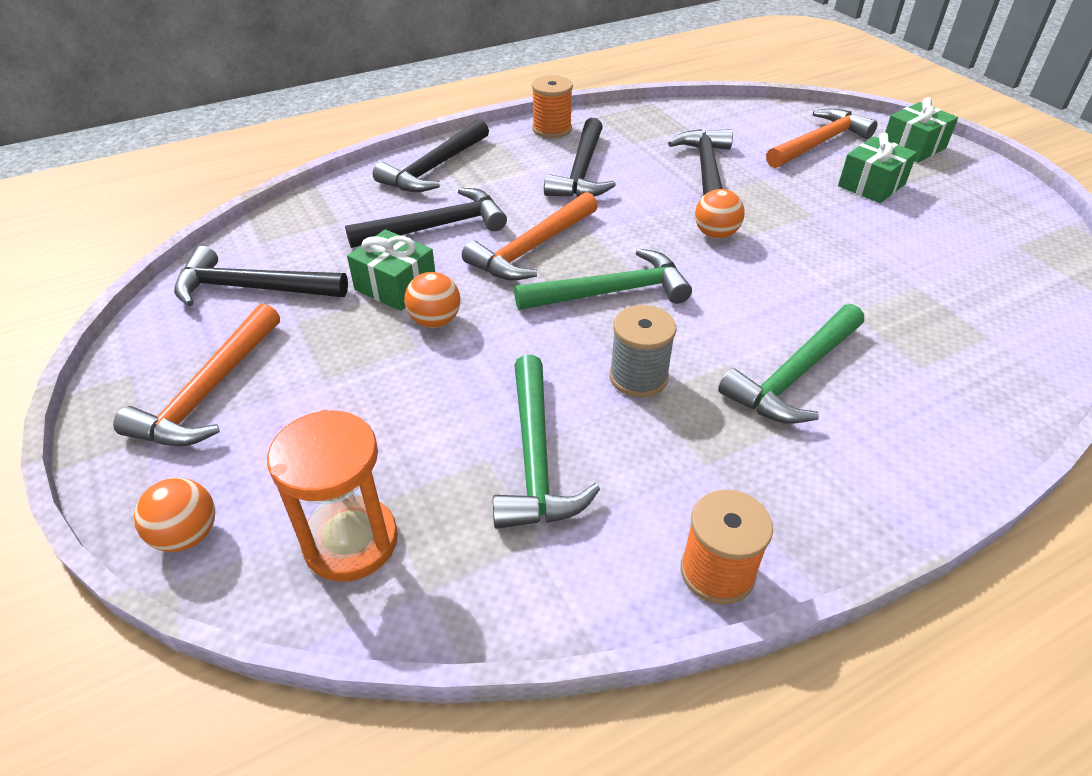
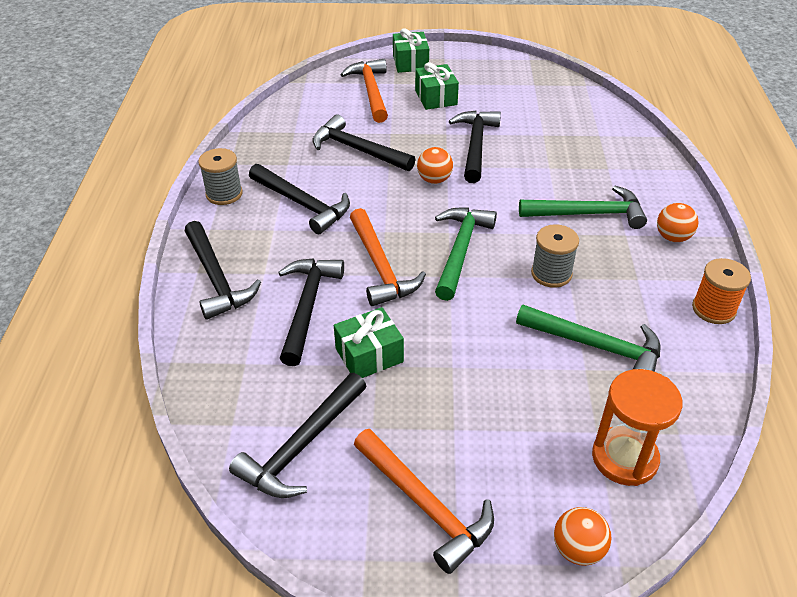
camera: 60 degrees left, 0 degrees up
(435, 321) = (429, 347): orange ball -> orange ball (672, 237)
(552, 129) = (224, 194): orange spool -> grey spool
(794, 375) = (588, 214): green hammer -> green hammer turned 75 degrees counterclockwise
(817, 241) = (475, 145): none -> black hammer

